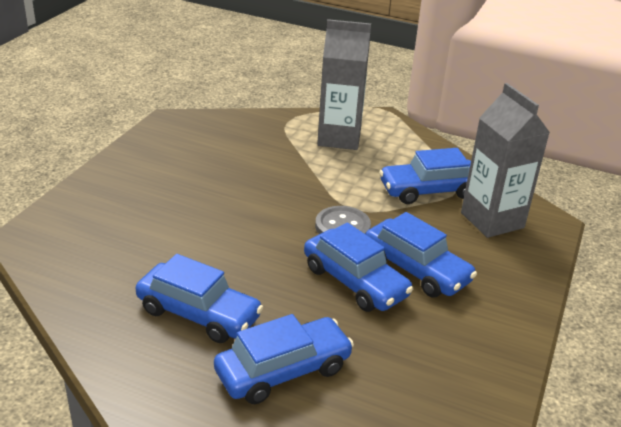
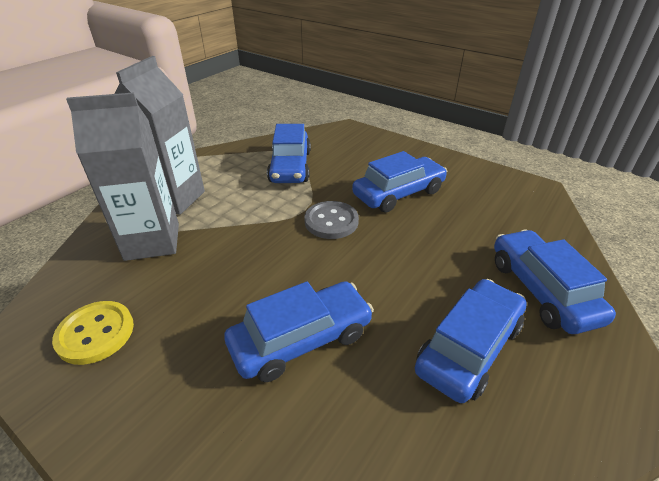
camera: 75 degrees left, 5 degrees up
(183, 144) = (95, 333): none -> yellow button
(355, 282) = (414, 228): blue car -> blue car (301, 339)
(492, 220) = (340, 148): grey carton -> grey carton (152, 241)

